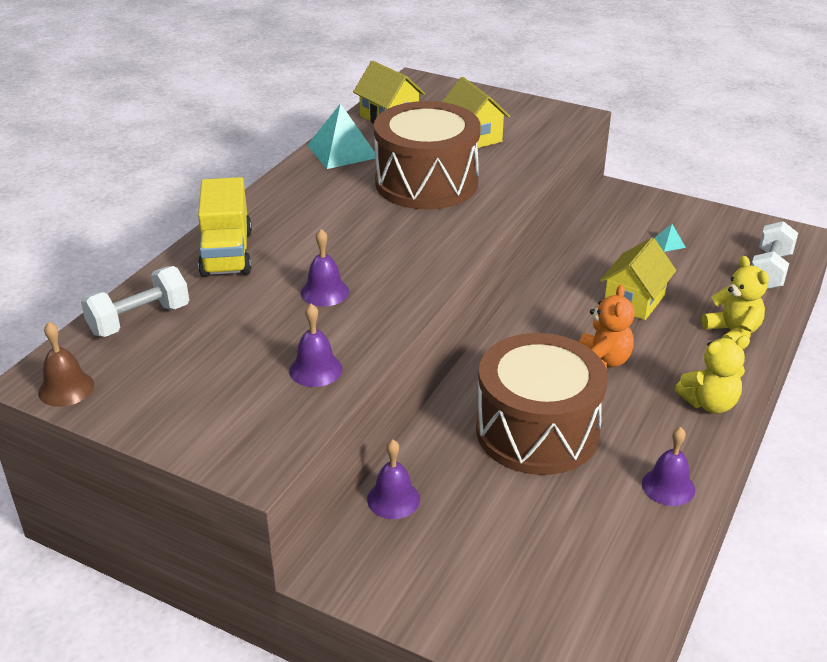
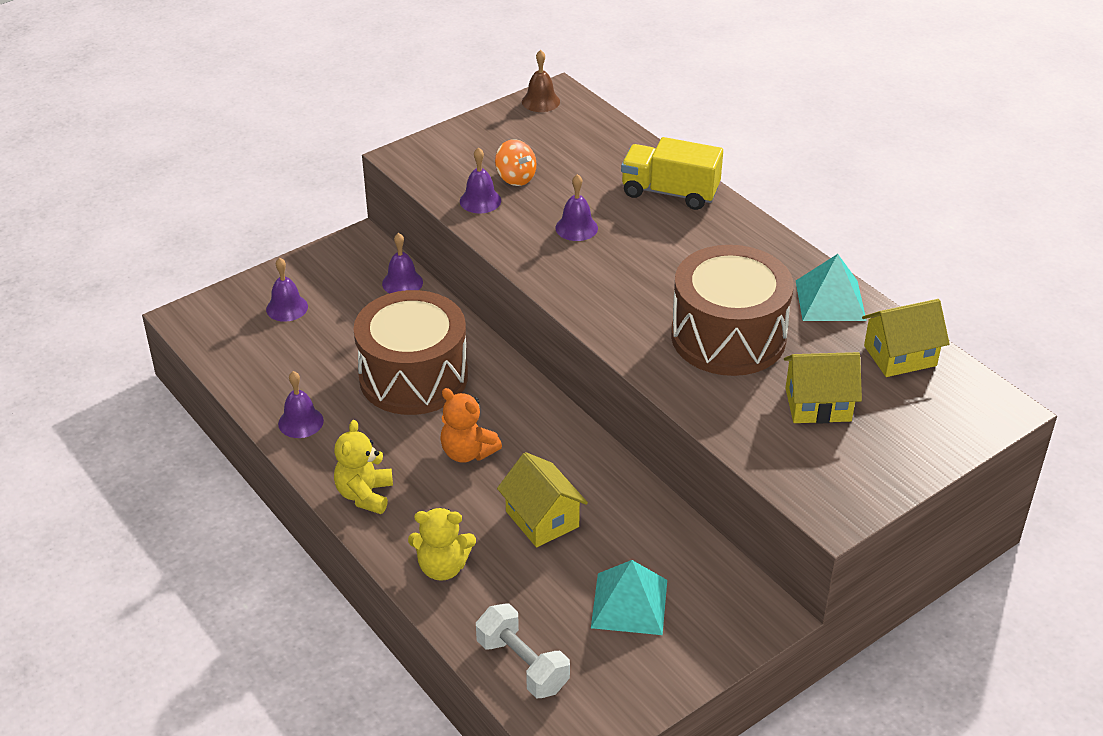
camera: 115 degrees right, 5 degrees up
(139, 320) = (601, 139): white dumbbell -> none
(254, 357) = (515, 178): none -> orange spinning top
(508, 586) = (287, 308): none -> purple bell
(668, 243) = (629, 603): turquoise pyramid -> turquoise pyramid, size x2.24

